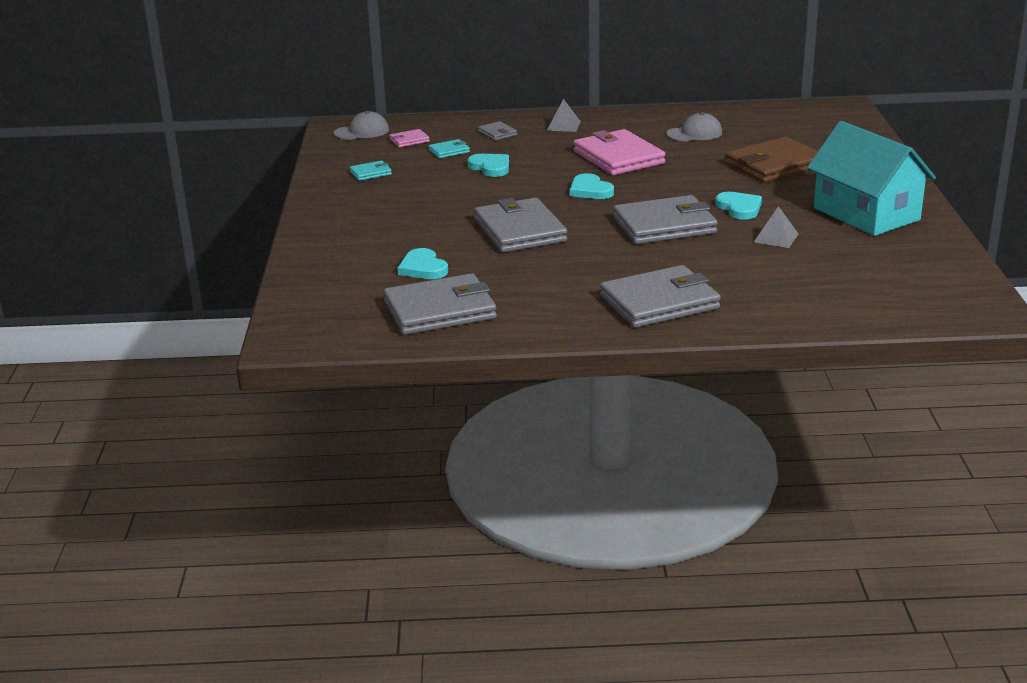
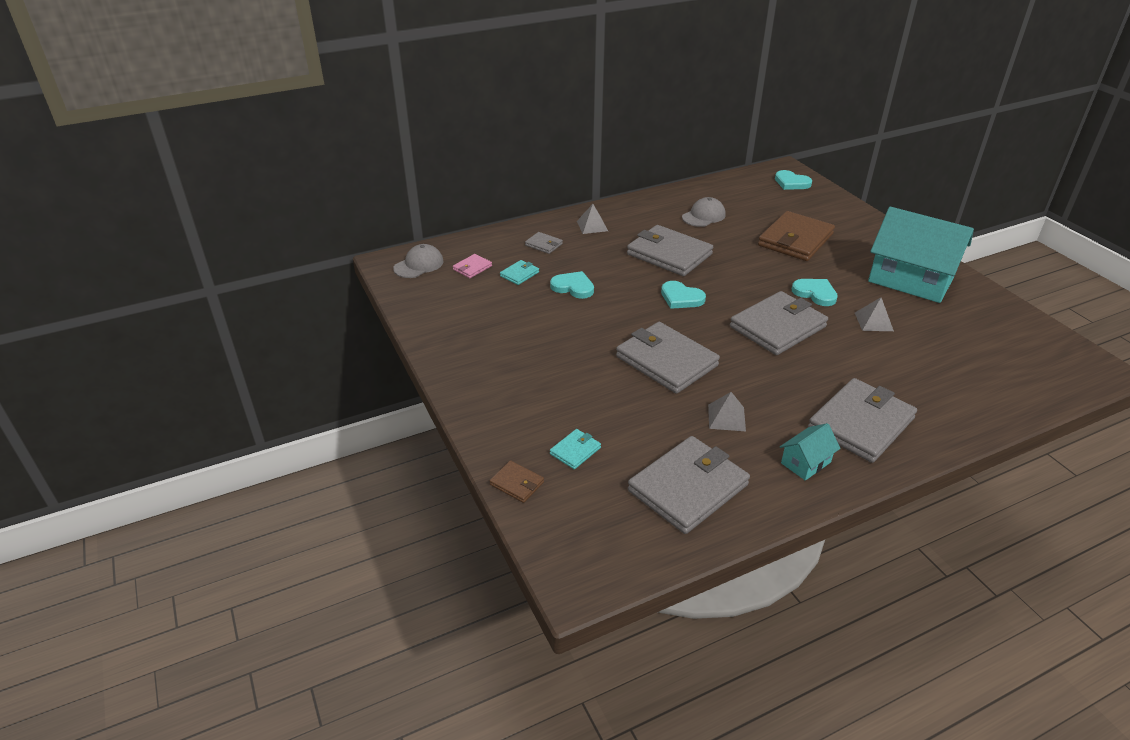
camera: 25 degrees left, 10 degrees up
(297, 281) = (517, 483): none -> brown wallet
(371, 173) = (470, 316): turquoise wallet -> turquoise wallet (575, 451)
(423, 268) = (623, 432): turquoise heart -> turquoise heart (791, 183)
(530, 275) = (726, 417): none -> grey pyramid
(569, 316) = (805, 462): none -> turquoise house
(618, 157) = (669, 254): pink wallet -> grey wallet

